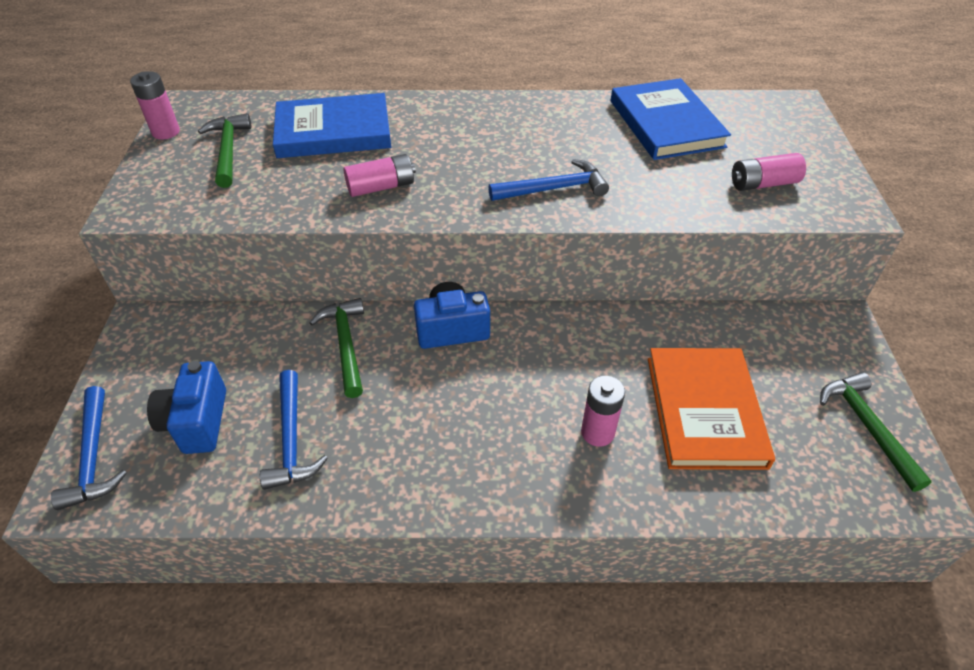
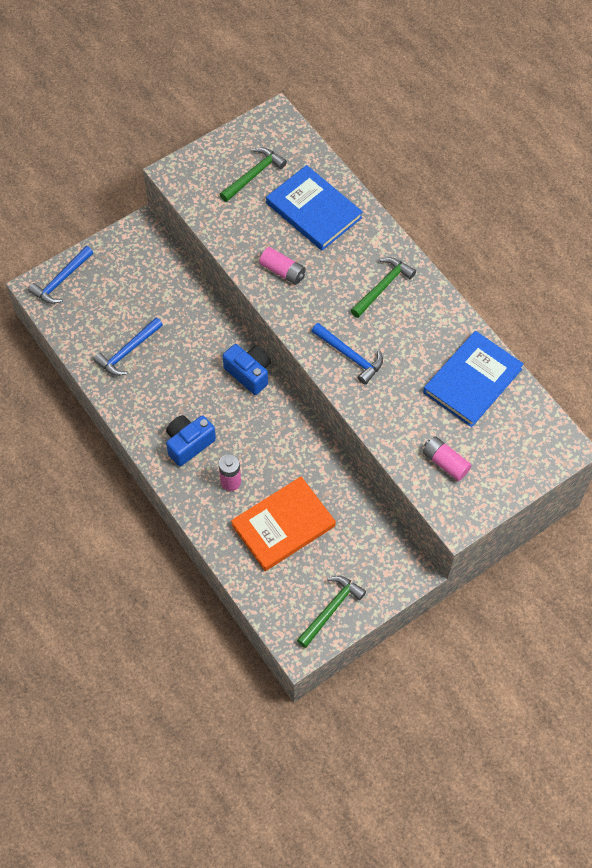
camera: 55 degrees right, 15 degrees up
(166, 132) = (244, 131): pink battery -> none
(197, 422) = (108, 305): blue camera -> blue camera (189, 444)
(346, 344) = (200, 331): green hammer -> green hammer (383, 287)

